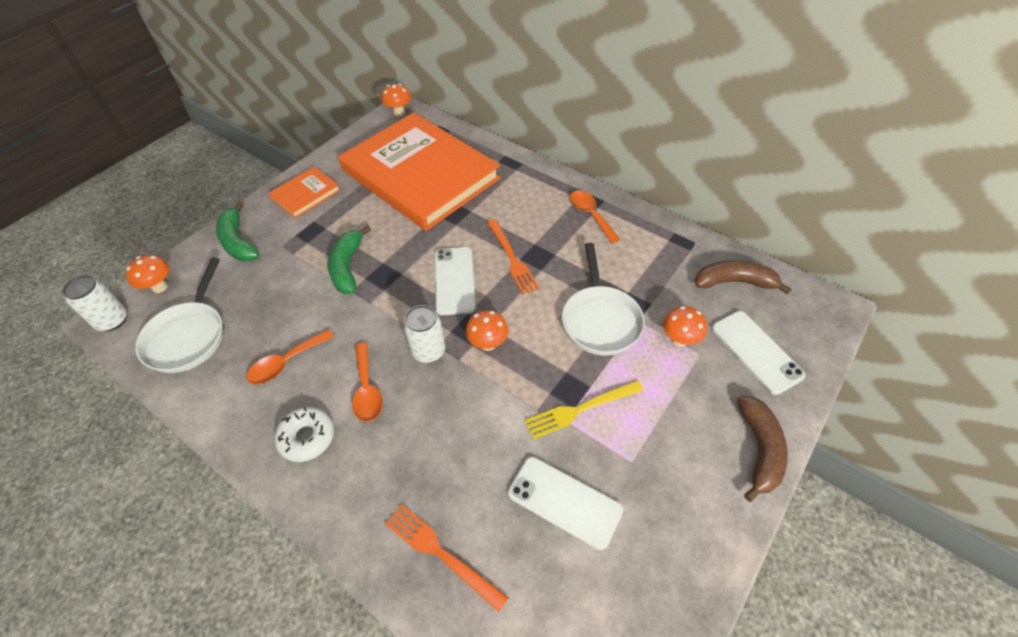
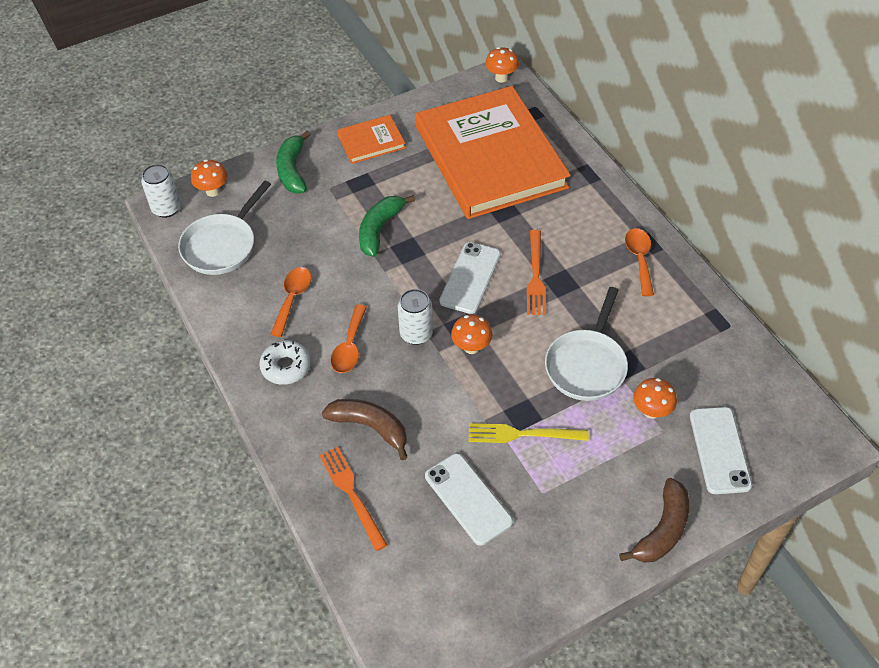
camera: 25 degrees right, 0 degrees up
(286, 363) = (292, 298): orange spoon -> orange spoon turned 120 degrees clockwise
(734, 282) = (744, 379): brown banana -> brown banana (370, 427)

